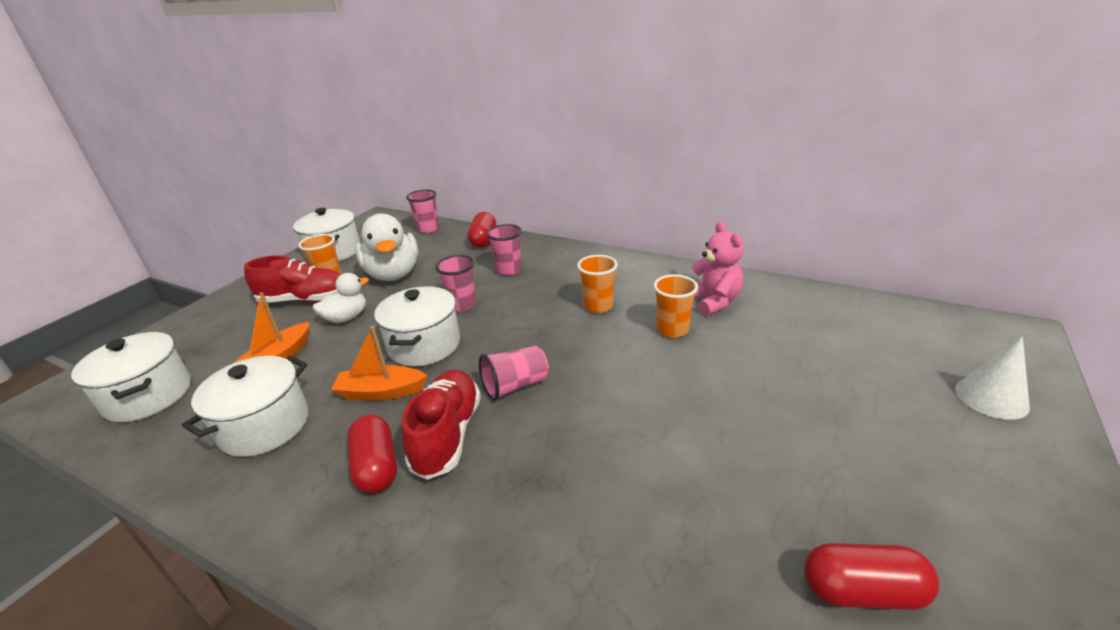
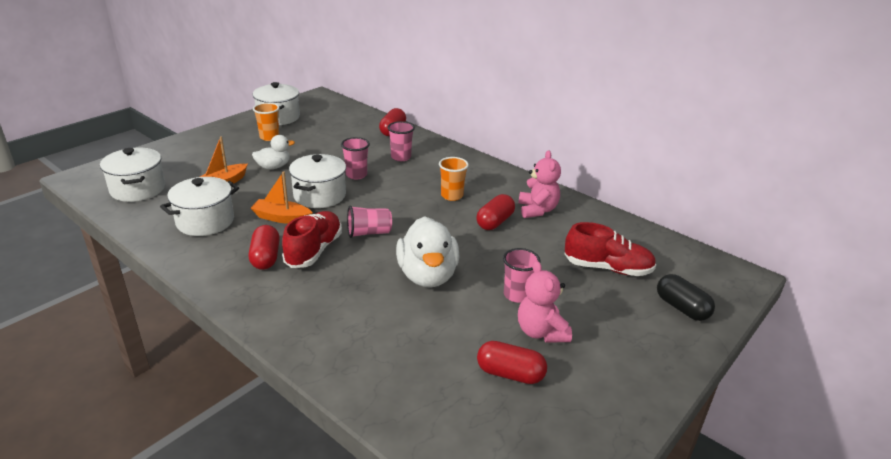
camera: 10 degrees right, 0 degrees up
(305, 300) = (248, 149): red shoe -> red shoe (607, 268)
(393, 274) = (316, 143): white duck -> white duck (427, 275)
(428, 229) = (354, 113): pink cup -> pink cup (517, 295)
(672, 330) = (495, 222): orange cup -> red capsule
(849, 491) = (541, 332): none -> pink teddy bear
(991, 397) = (681, 308): white cone -> black capsule

